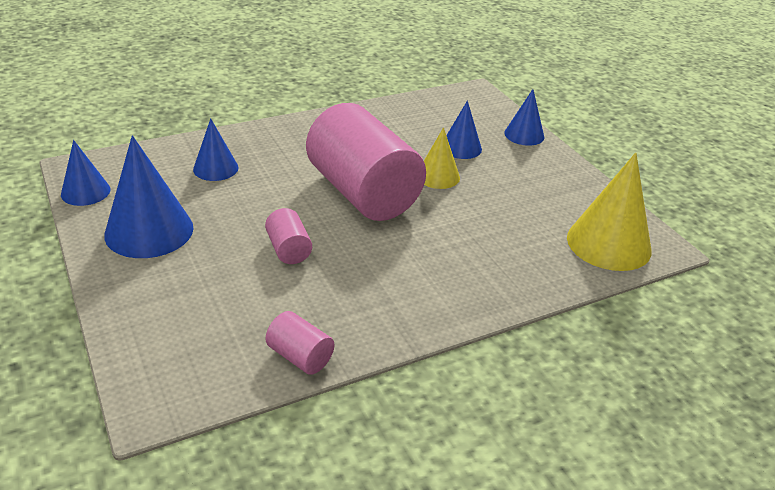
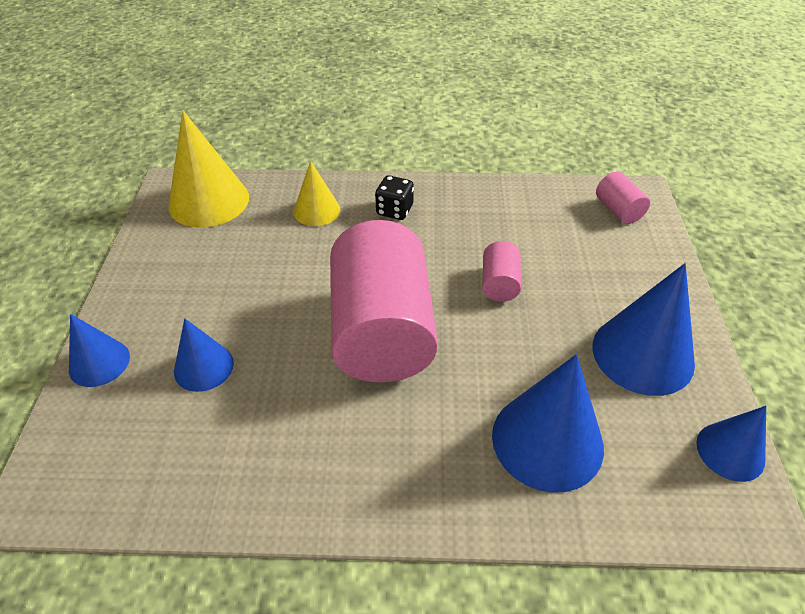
camera: 150 degrees left, 10 degrees up
(215, 168) = (547, 440): blue cone -> blue cone, size x1.72
(300, 357) = (527, 193): pink cylinder -> pink cylinder (618, 210)
(432, 288) = (394, 210): none -> black dice
(438, 176) = (278, 328): yellow cone -> yellow cone (317, 210)

